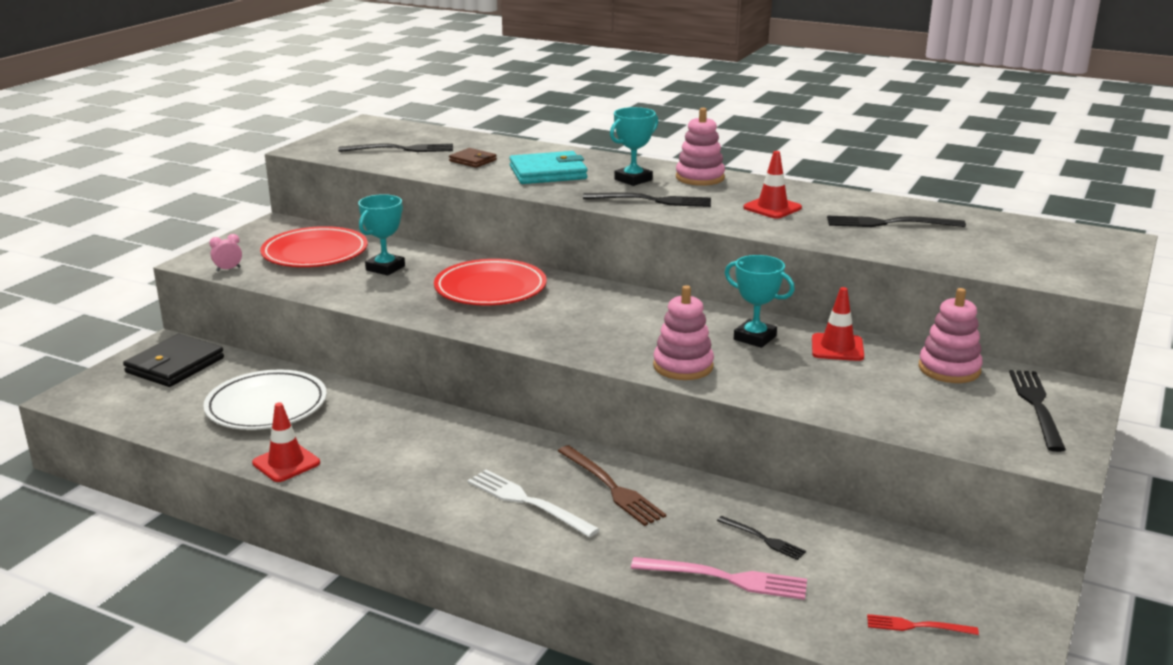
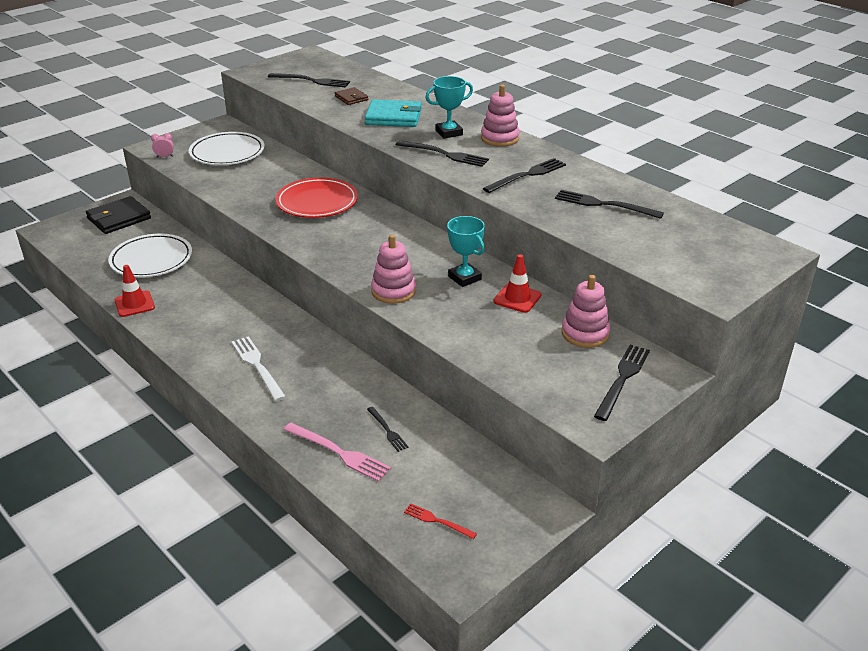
camera: 20 degrees right, 10 degrees up
(315, 253) = (227, 153): red plate -> white plate
(385, 268) = (262, 173): turquoise trophy -> none
(611, 487) = (318, 368): brown fork -> none
(772, 208) = (527, 175): red traffic cone -> black fork

